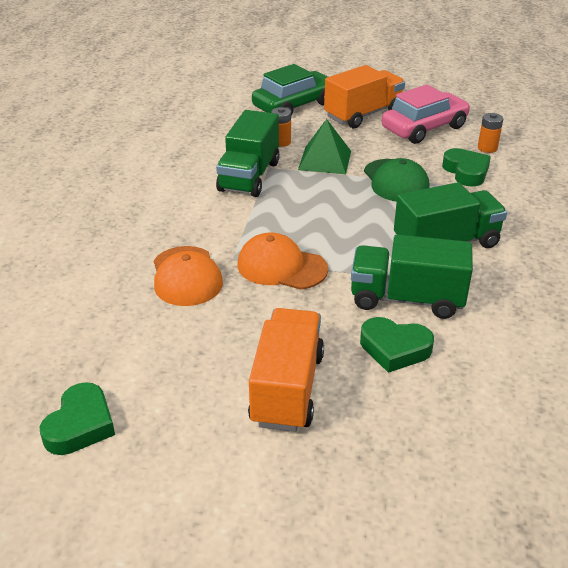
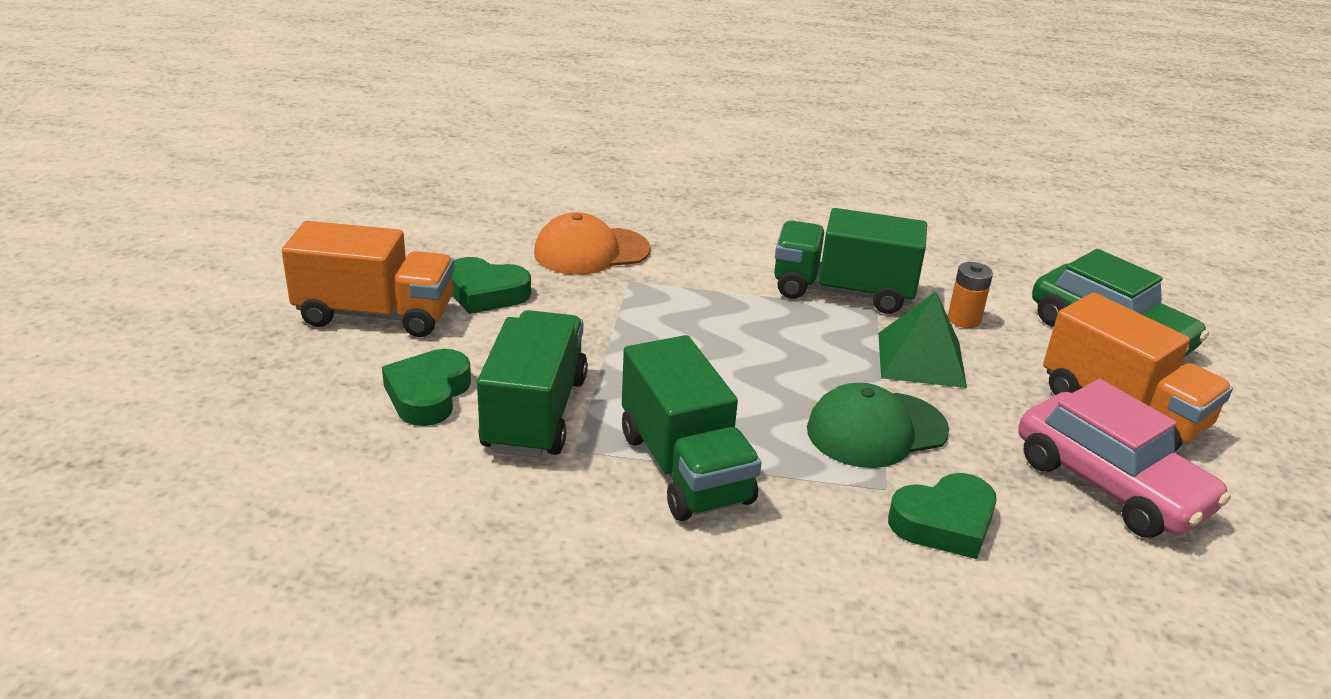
camera: 85 degrees right, 5 degrees down
(80, 425) = (359, 209): green heart -> green heart (486, 293)
(281, 267) = (612, 314): orange cap -> none
(487, 148) = (1065, 569): orange battery -> none

